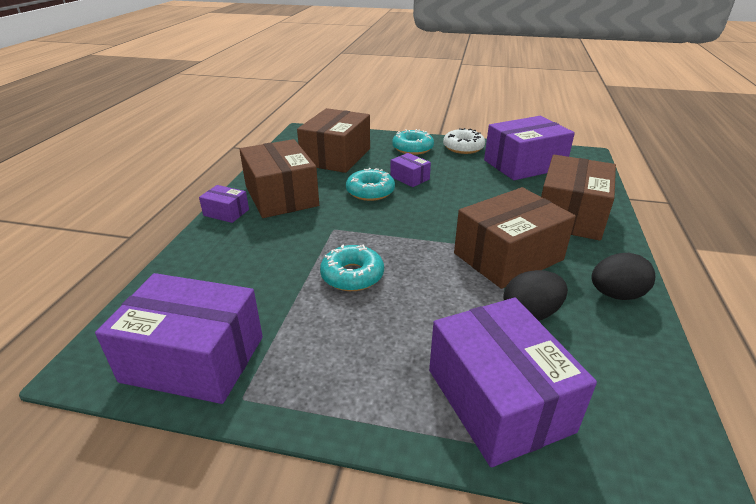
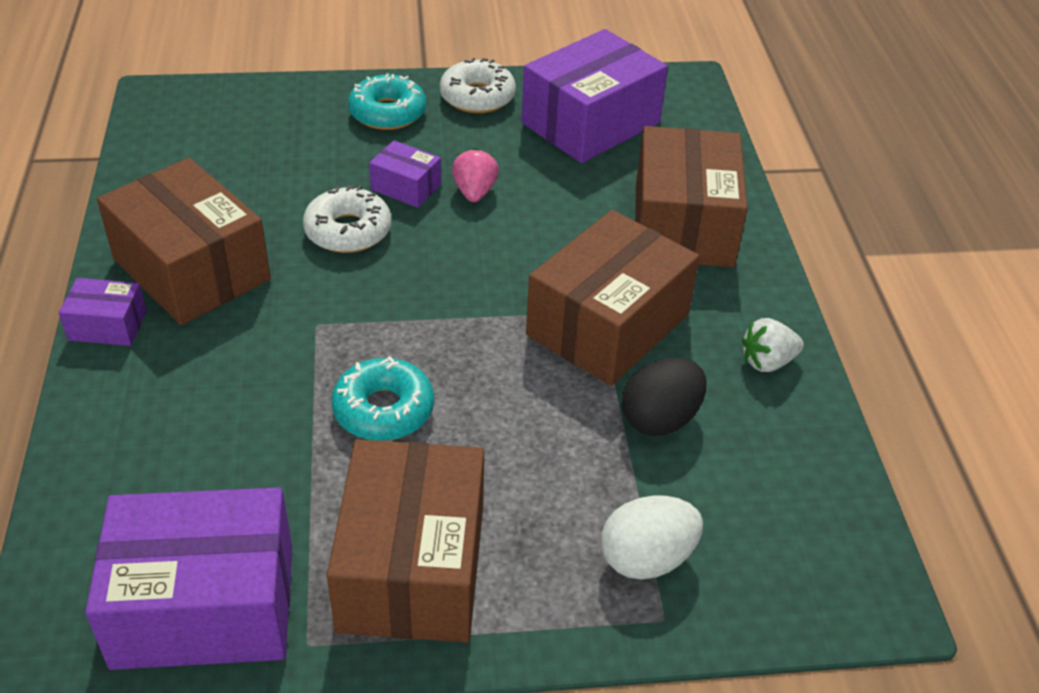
camera: 20 degrees left, 10 degrees up
(336, 156) = (252, 156): brown box -> brown box (412, 567)
(370, 191) = (348, 231): turquoise donut -> white donut
(447, 185) = (474, 192): none -> pink strawberry
(498, 400) = (646, 559): purple box -> white egg
(616, 295) = (767, 362): black egg -> white strawberry

